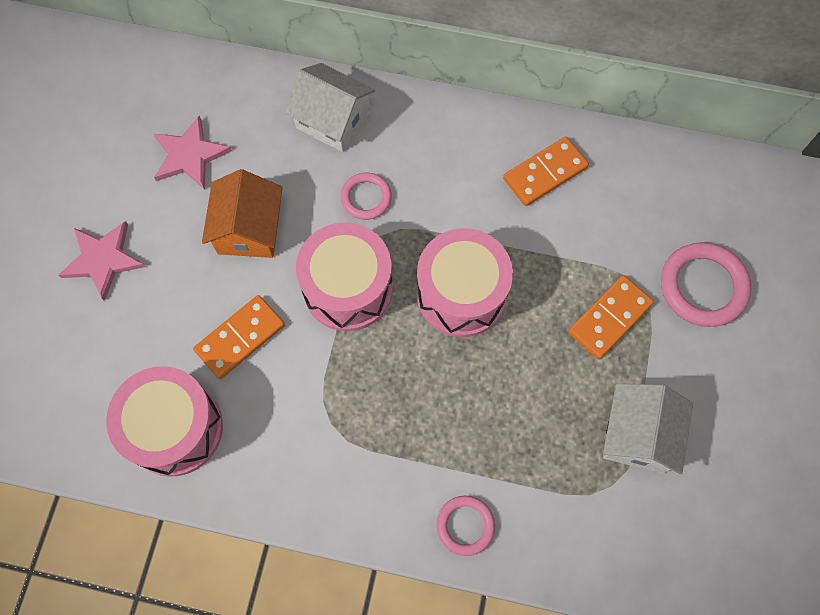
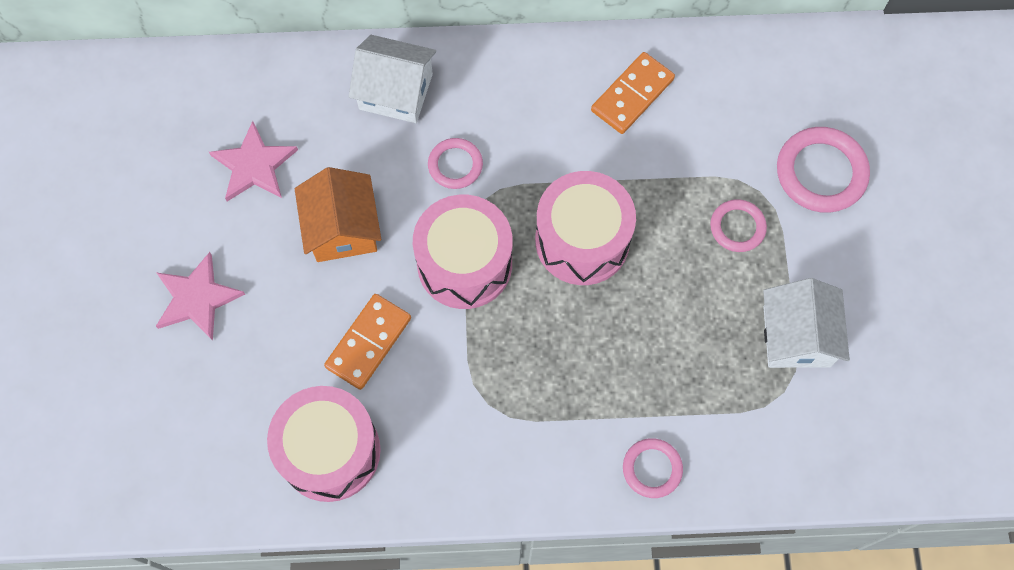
camera: 15 degrees left, 0 degrees up
(609, 318) = (737, 227): orange domino -> pink ring

